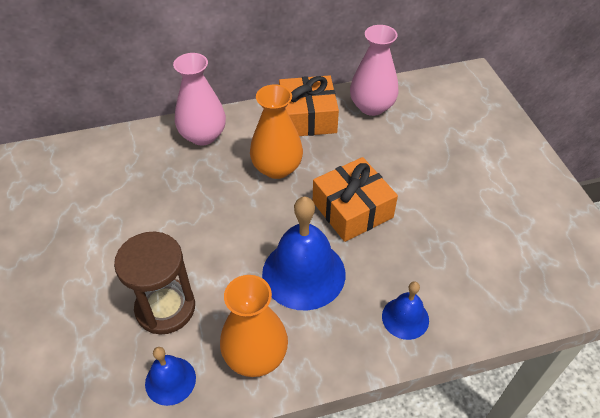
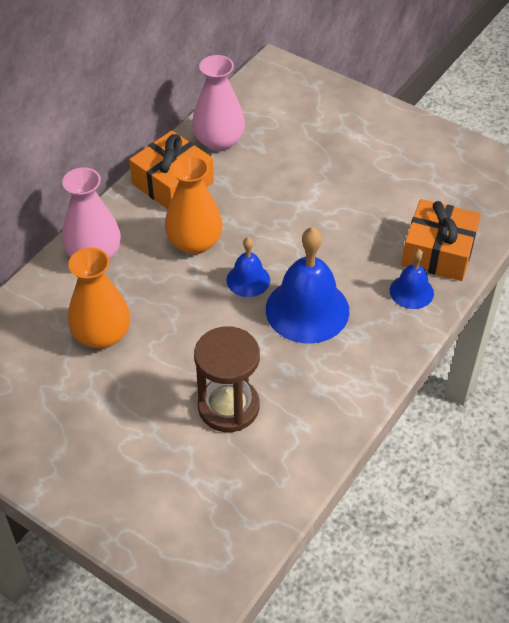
camera: 40 degrees left, 0 degrees up
(170, 380) = (292, 450): blue bell -> blue bell (248, 280)
(255, 355) = (335, 389): orange vase -> orange vase (102, 335)
(352, 209) = (293, 238): orange gift -> orange gift (438, 251)

